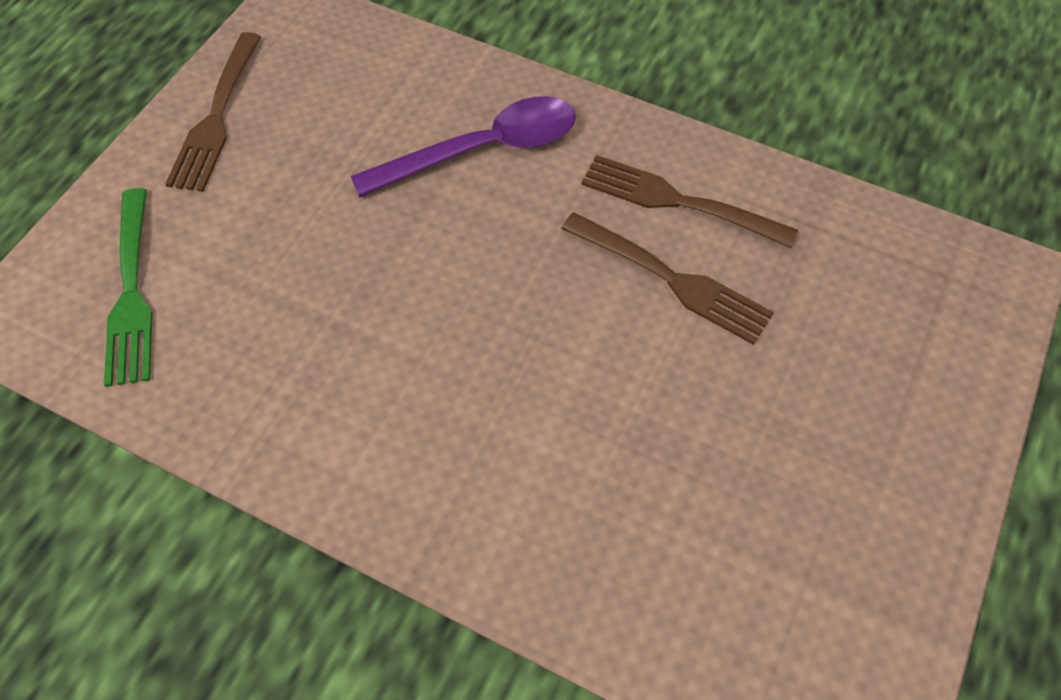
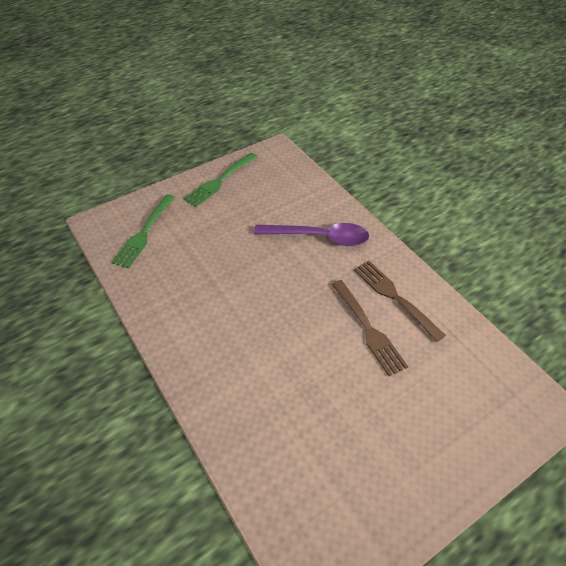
camera: 30 degrees right, 10 degrees down
(216, 116) = (220, 180): brown fork -> green fork

